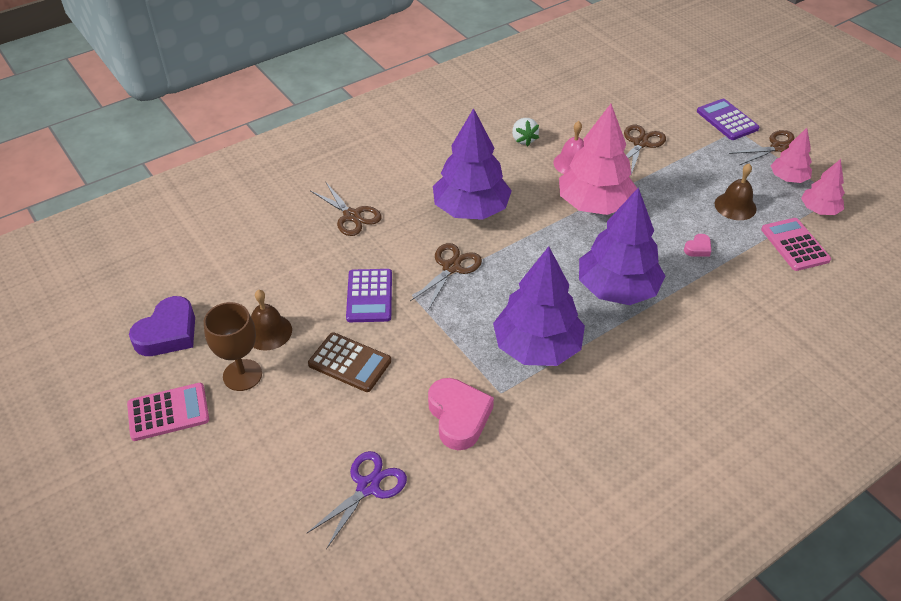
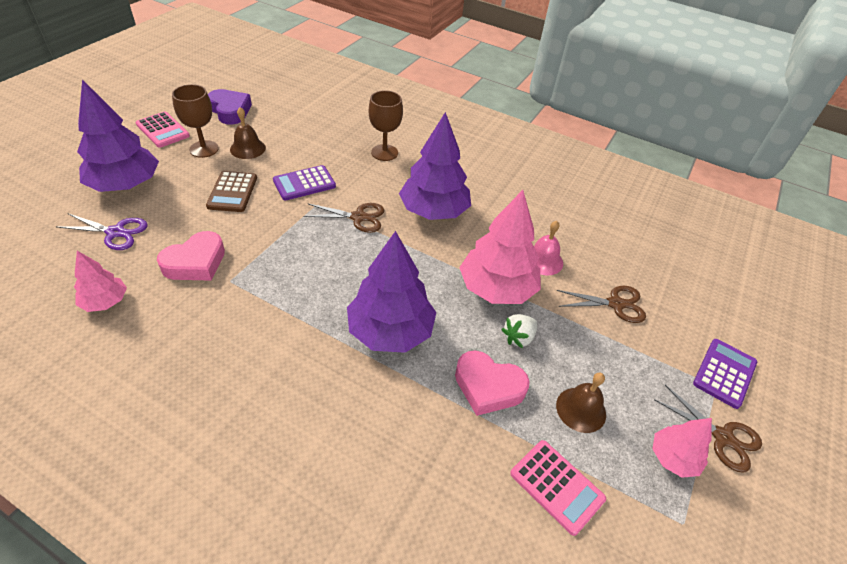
camera: 60 degrees right, 0 degrees up
(168, 333) = (230, 111): purple heart -> purple heart turned 135 degrees counterclockwise
(352, 216) = (384, 153): brown scissors -> brown goblet
(523, 140) = (548, 220): white strawberry -> white strawberry (518, 338)
(537, 347) = (290, 291): purple tree -> purple tree (125, 185)
(698, 248) = (488, 387): pink heart -> pink heart, size x2.13
(795, 245) = (556, 486): pink calculator -> pink calculator turned 90 degrees clockwise
(819, 210) = (641, 505): pink tree -> pink tree (105, 302)

